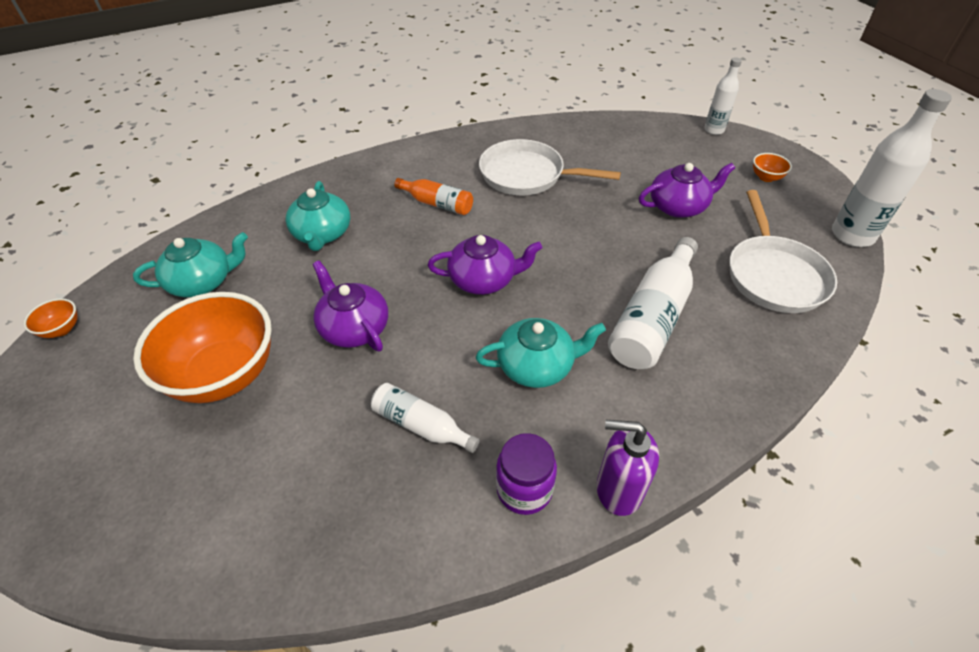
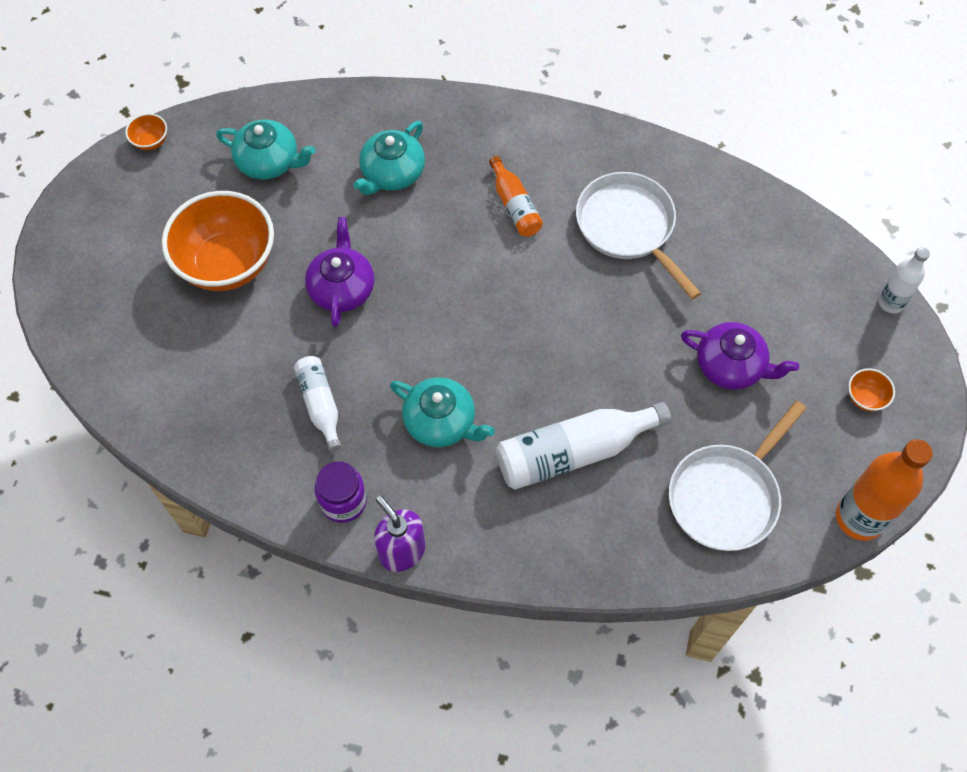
camera: 40 degrees right, 15 degrees up
(483, 279) = (477, 315): purple teapot -> none
(852, 235) = (859, 518): white bottle -> orange bottle

